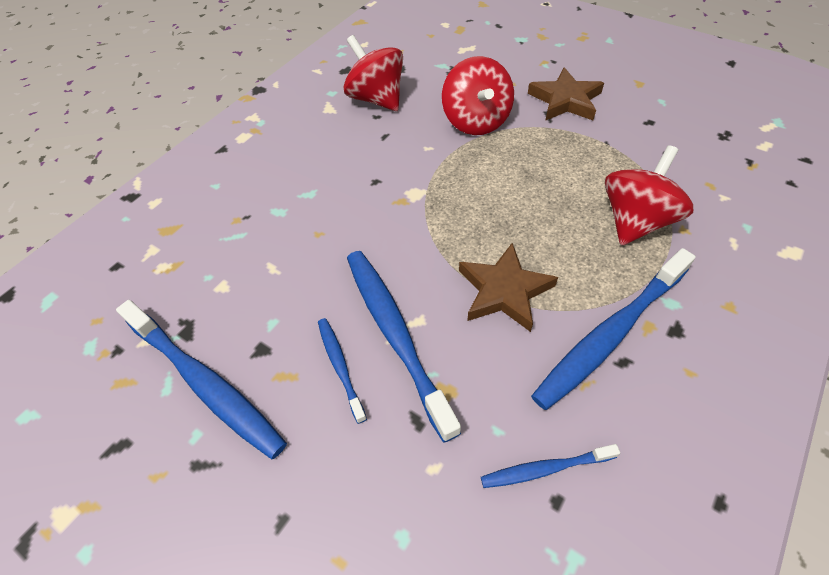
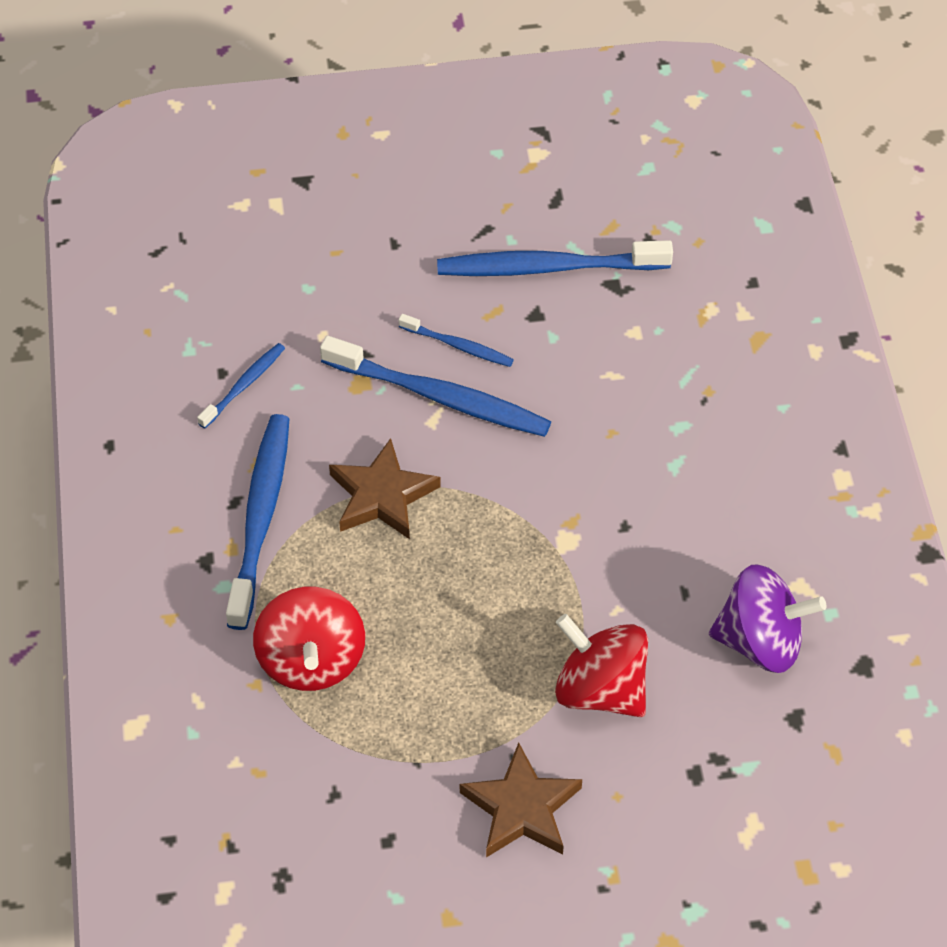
camera: 135 degrees right, 0 degrees up
(376, 99) = (760, 642): red spinning top -> purple spinning top

